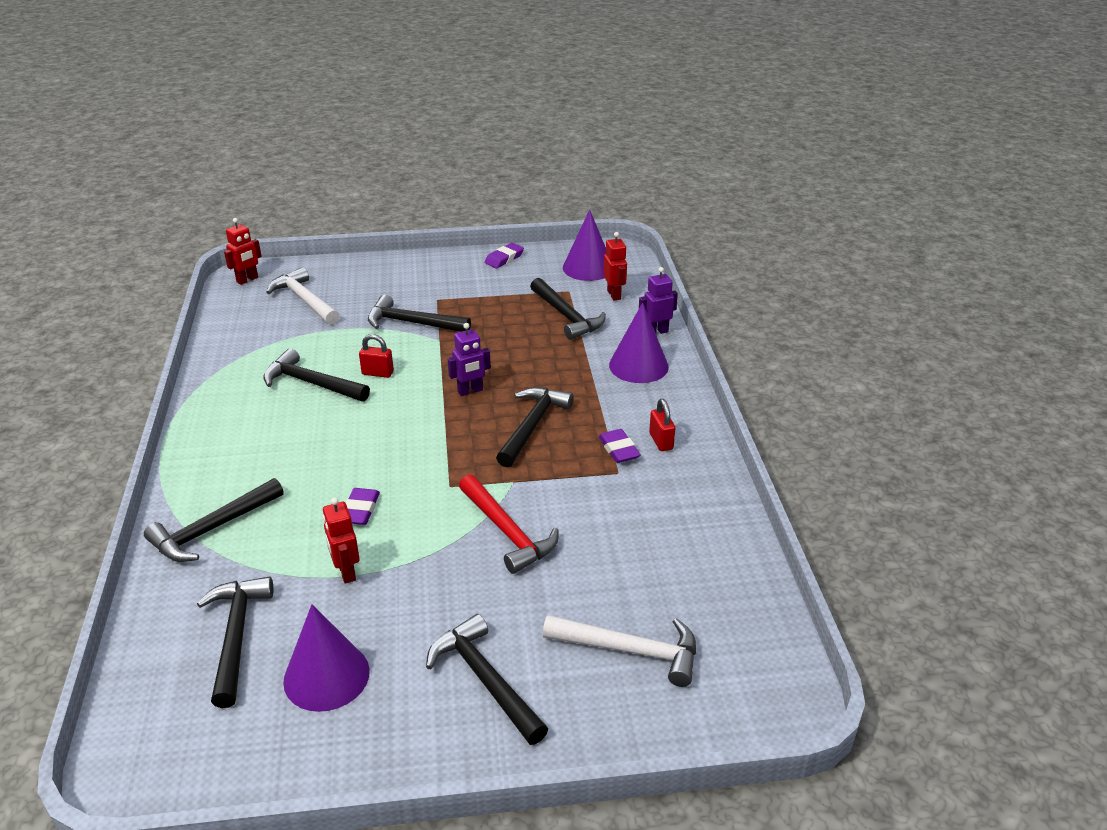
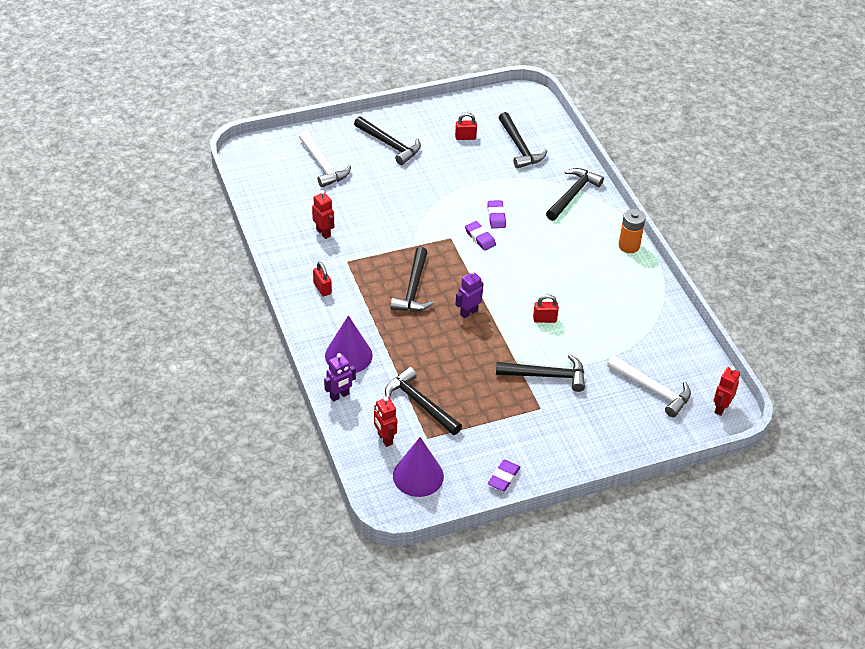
camera: 165 degrees right, 10 degrees up
(195, 442) = (629, 246): none -> orange battery
(312, 383) = (586, 303): black hammer -> none
(326, 676) = (465, 137): purple cone -> red padlock
(346, 572) = (483, 182): red robot -> red robot (323, 233)
(507, 531) = (404, 215): red hammer -> none
(618, 449) = (350, 278): purple eraser -> purple eraser (480, 238)
(630, 650) = (322, 165): white hammer -> white hammer turned 120 degrees counterclockwise

